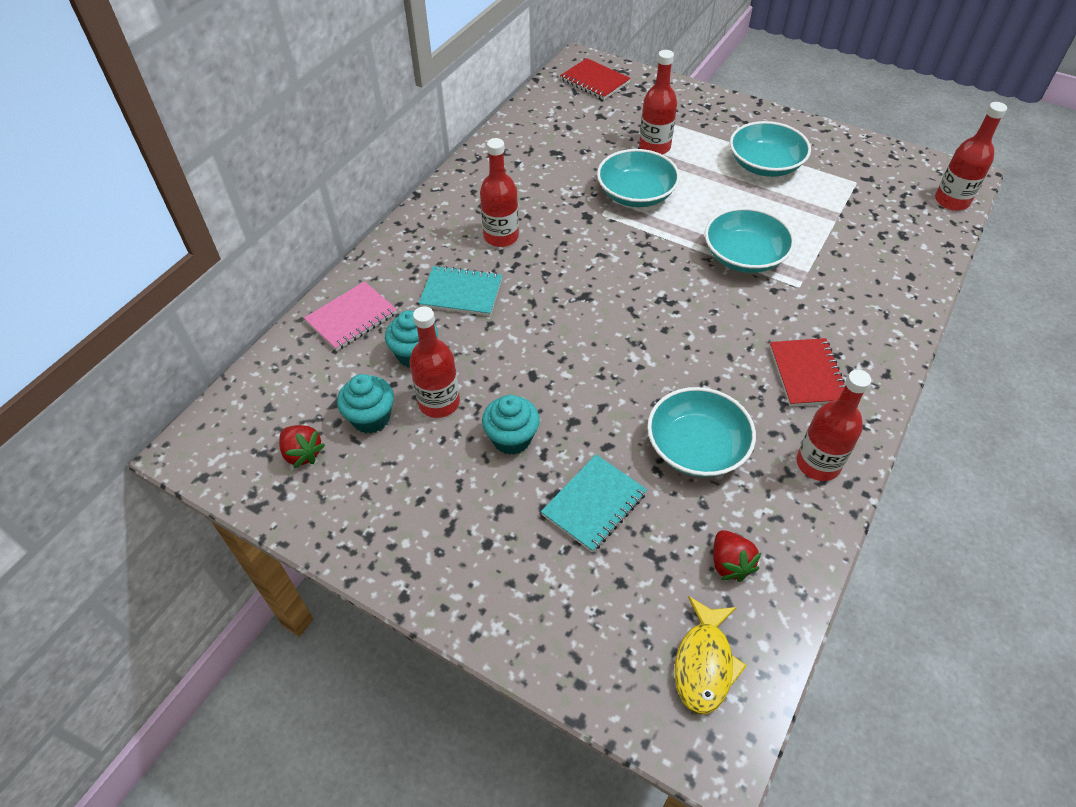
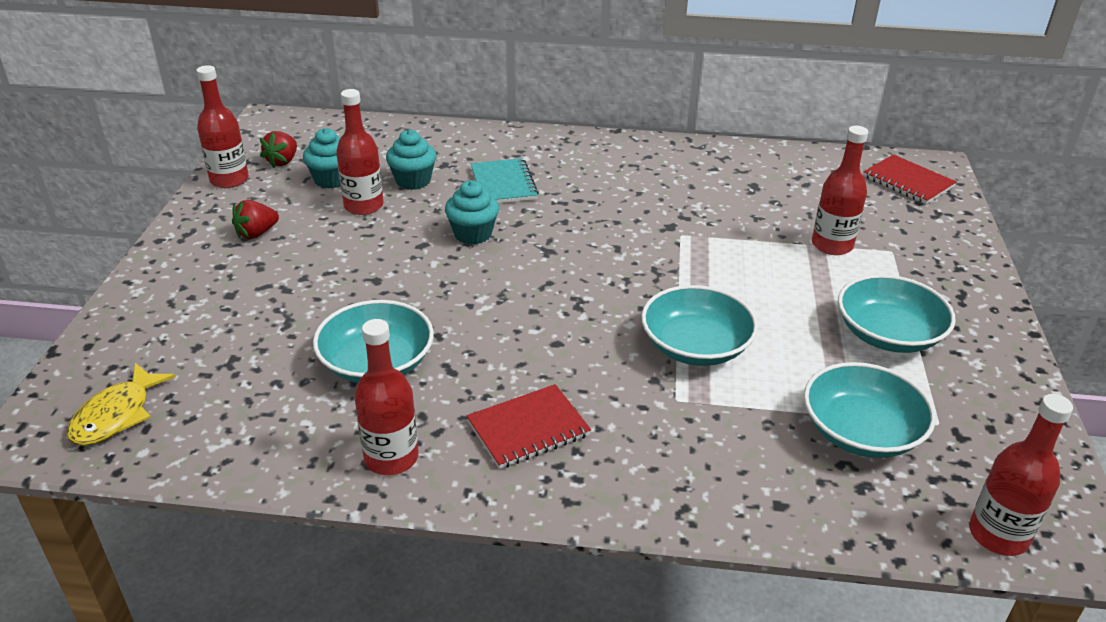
camera: 65 degrees right, 15 degrees down
(351, 318) = (438, 142): pink notebook -> none
(501, 237) = (595, 185): red bottle -> red bottle (229, 180)
(511, 438) = (339, 251): turquoise cupcake -> turquoise cupcake (473, 234)
(594, 81) = (908, 182): red notebook -> red notebook turned 60 degrees counterclockwise
(594, 504) = (280, 313): turquoise notebook -> none
(636, 194) = (735, 249): turquoise bowl -> turquoise bowl (861, 431)
(704, 663) = (116, 415): yellow fish -> yellow fish turned 60 degrees counterclockwise
(730, 564) = (234, 412): red strawberry -> red strawberry (256, 233)

